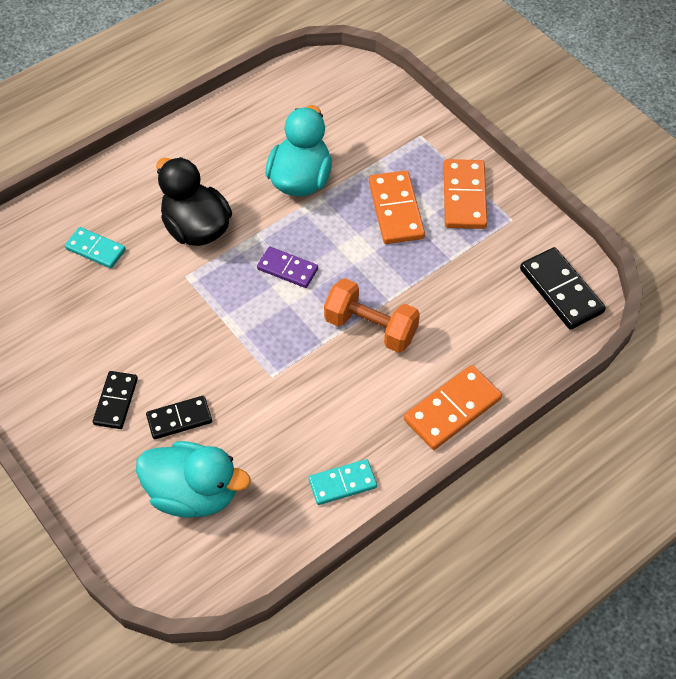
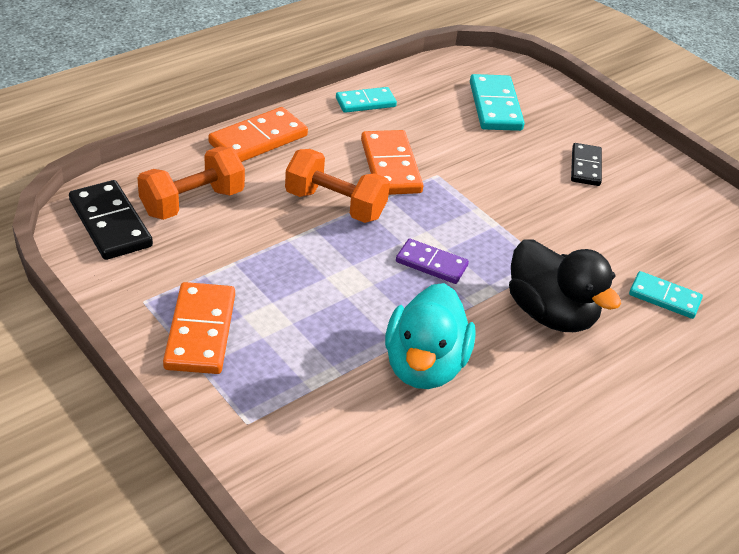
camera: 175 degrees right, 15 degrees down
(179, 419) = (521, 151): black domino -> none
(194, 493) = (495, 106): turquoise duck -> turquoise domino
(396, 210) = (295, 320): orange domino -> orange domino (390, 166)
(498, 320) = (192, 202): none -> orange dumbbell

